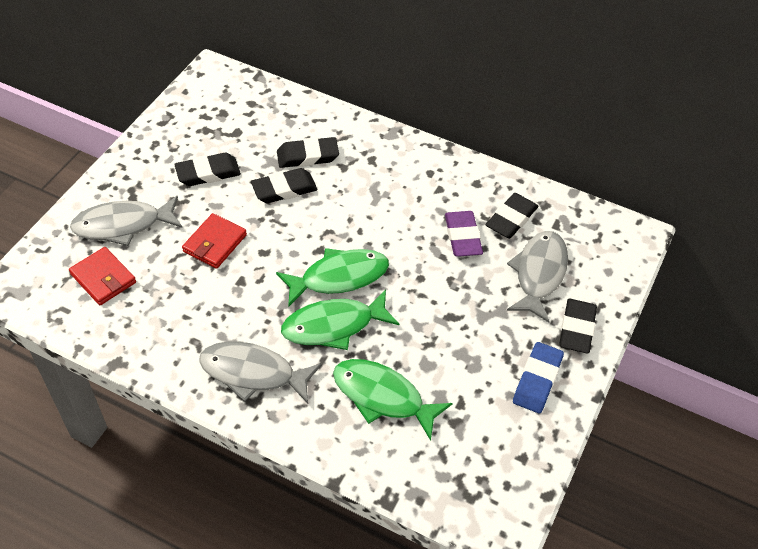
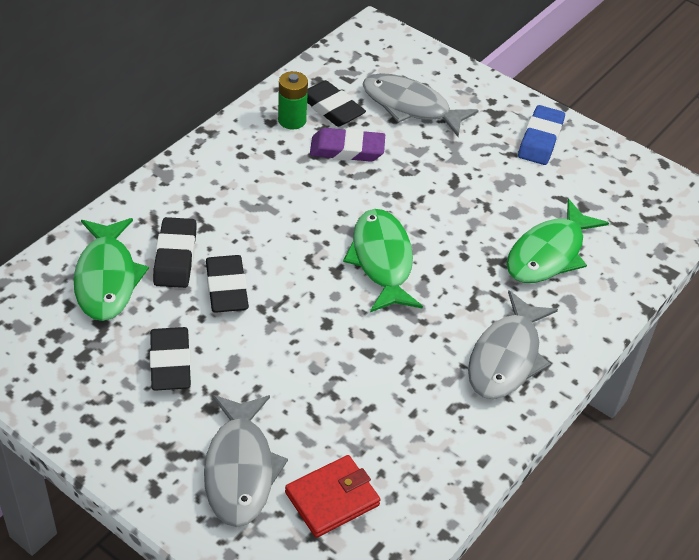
camera: 80 degrees left, 5 degrees down
(215, 243) = (300, 370): red wallet -> none
(333, 326) = (451, 277): green fish -> green fish (106, 278)
(484, 196) = (292, 120): none -> green battery
(537, 380) = (540, 139): blue eraser -> blue eraser turned 75 degrees clockwise
(576, 329) = (484, 99): black eraser -> none

